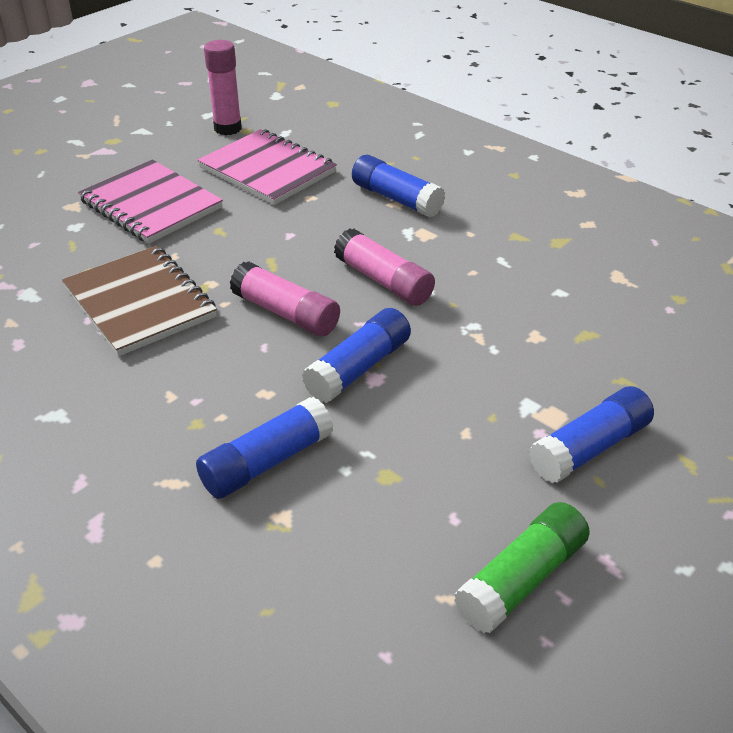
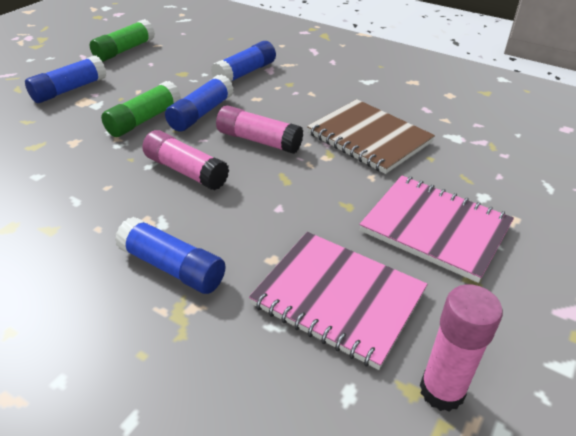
camera: 170 degrees right, 0 degrees up
(445, 365) = (144, 120): none -> green glue stick

